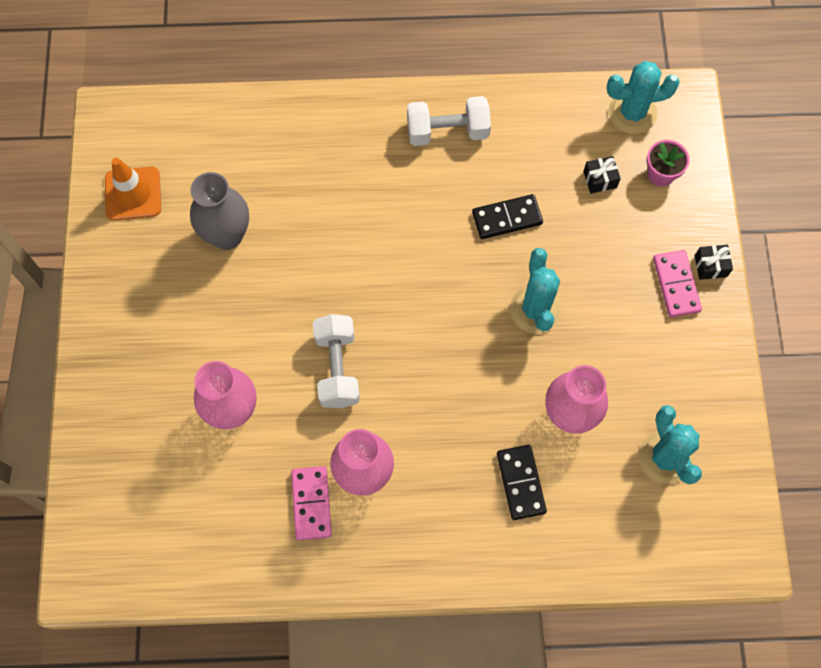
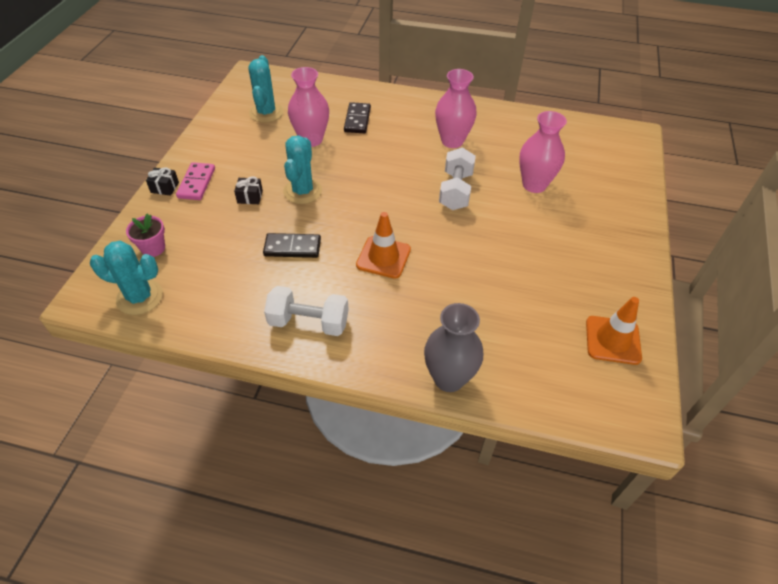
camera: 165 degrees left, 20 degrees down
(227, 235) = (527, 288): grey vase -> grey vase (449, 378)
(311, 503) = (489, 136): pink domino -> none
(398, 233) = (383, 257): none -> orange traffic cone
(600, 179) = (203, 256): black gift -> black gift (250, 197)

